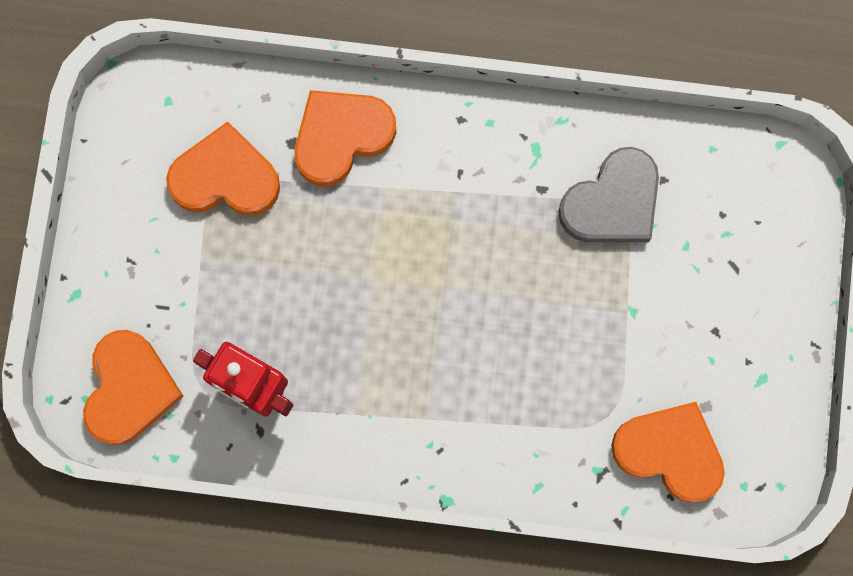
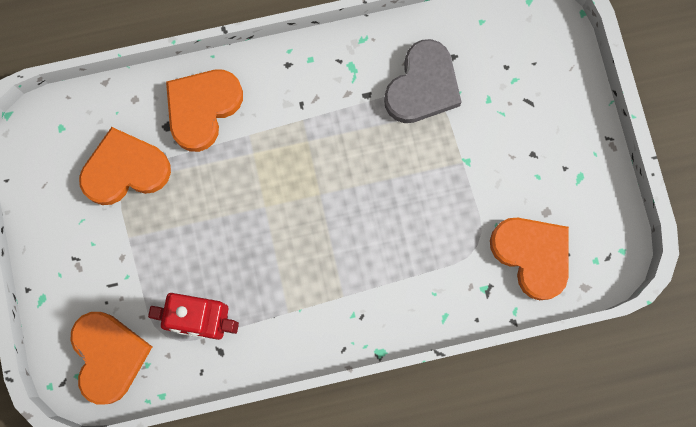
camera: 20 degrees left, 0 degrees up
(669, 452) = (532, 255): orange heart -> orange heart turned 45 degrees clockwise

